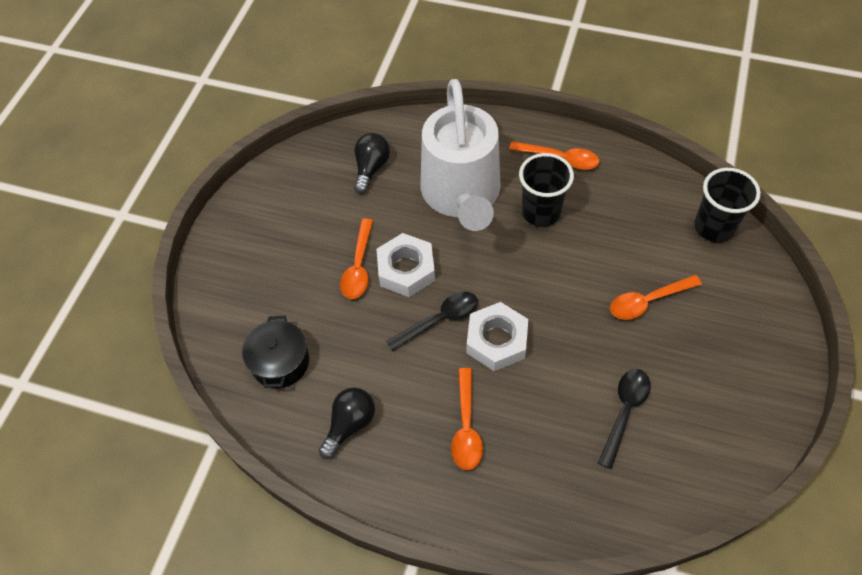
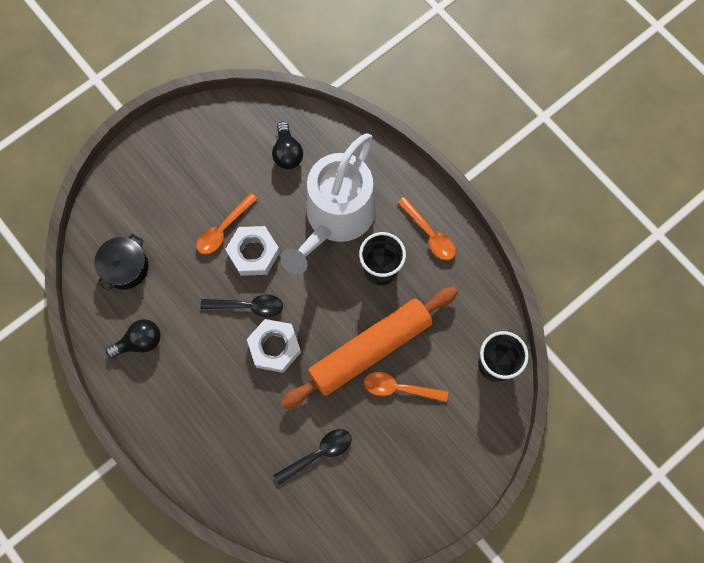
camera: 30 degrees right, 15 degrees up
(371, 168) = (287, 153): black light bulb -> black light bulb turned 120 degrees clockwise
(466, 427) = (210, 393): orange spoon -> none
(590, 285) = (370, 349): none -> orange rolling pin

